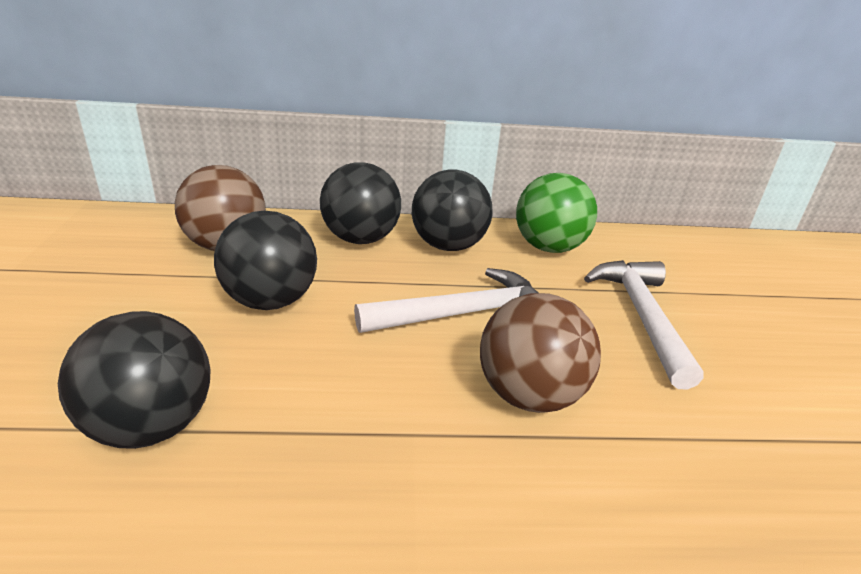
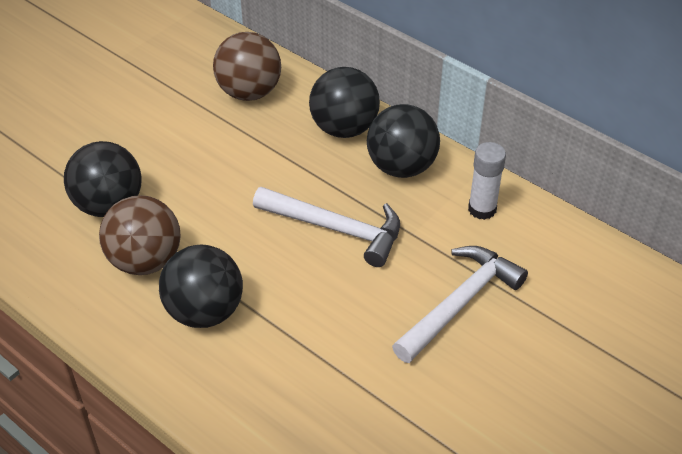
camera: 45 degrees right, 15 degrees up
(270, 301) = (232, 155): black ball -> black ball (205, 311)
(529, 395) = (302, 303): brown ball -> brown ball (145, 261)
(549, 247) = (482, 209): green ball -> white glue stick

